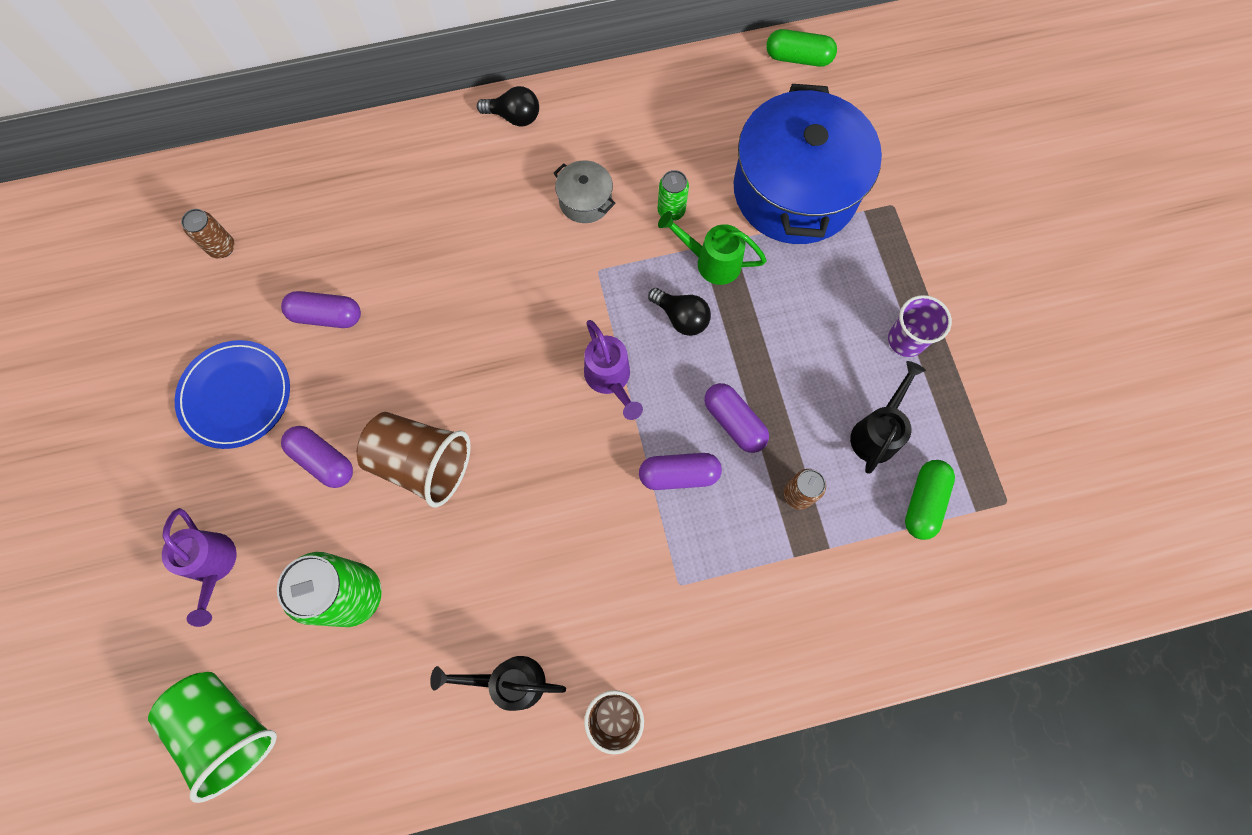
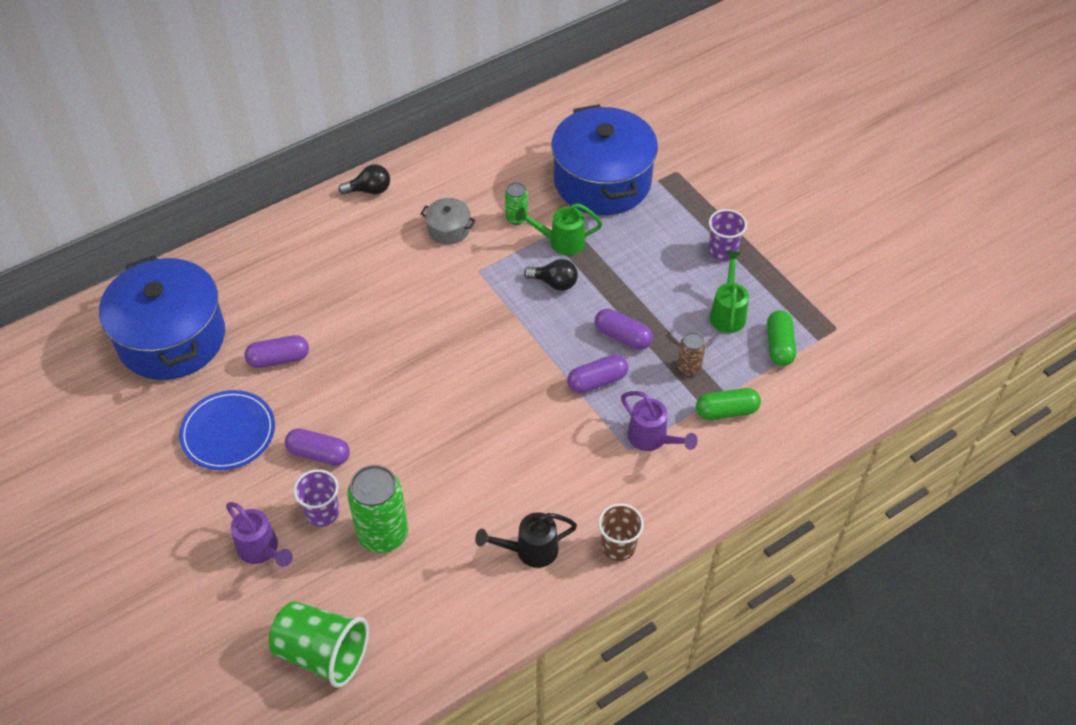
camera: 20 degrees left, 20 degrees down
(222, 247) = (172, 338): brown can -> blue pot
(298, 540) = (322, 512): none -> purple cup
(422, 463) = (398, 432): brown cup -> none
(610, 379) = (519, 336): purple watering can -> purple watering can (652, 439)
(798, 58) = (567, 99): green capsule -> green capsule (726, 411)
(877, 432) = (727, 313): black watering can -> green watering can

